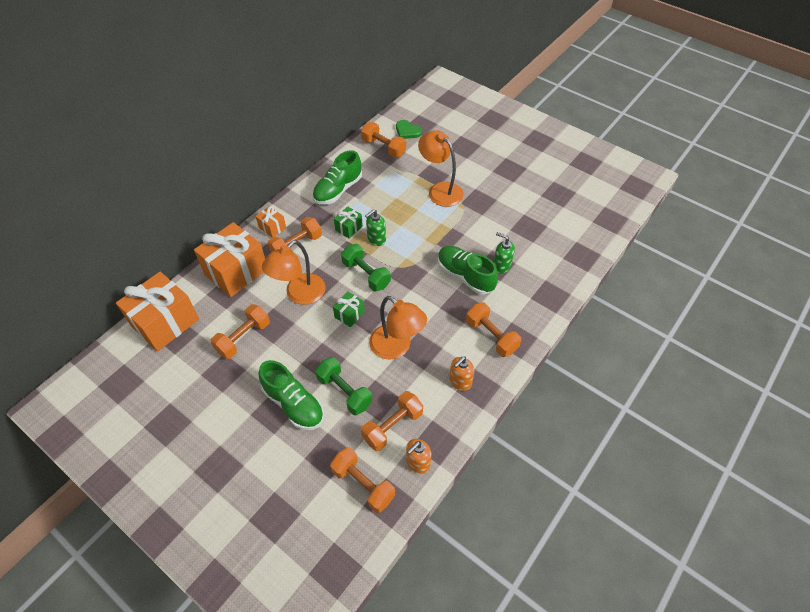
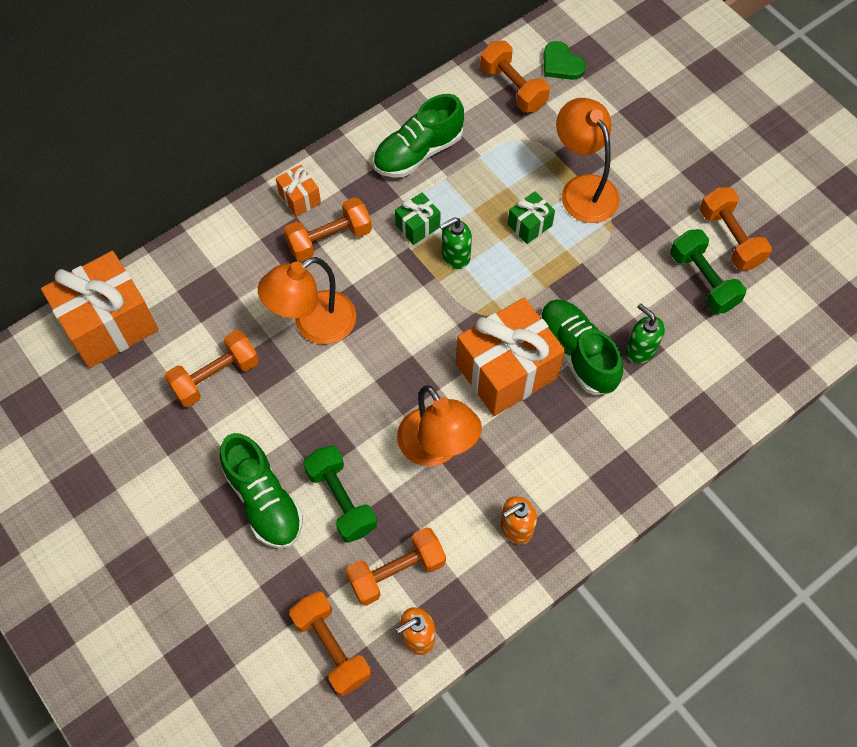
camera: 15 degrees right, 10 degrees up
(236, 272) = (229, 263): orange gift -> orange gift (506, 371)
(349, 314) = (380, 376): green gift -> green gift (529, 225)
(366, 274) = (423, 314): green dumbbell -> green dumbbell (703, 281)
(491, 336) = (586, 466): orange dumbbell -> orange dumbbell (730, 238)

